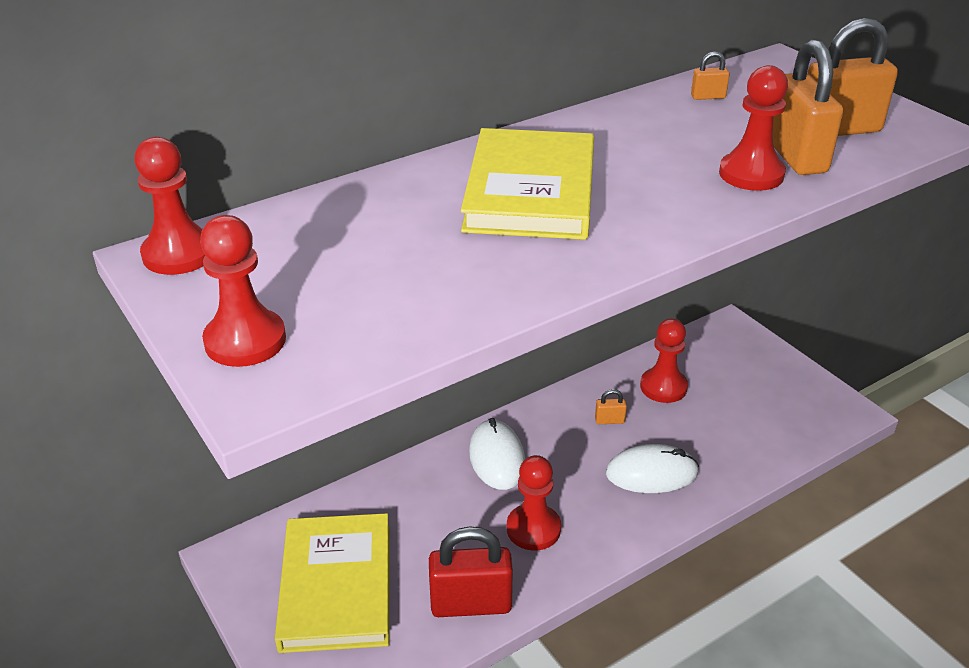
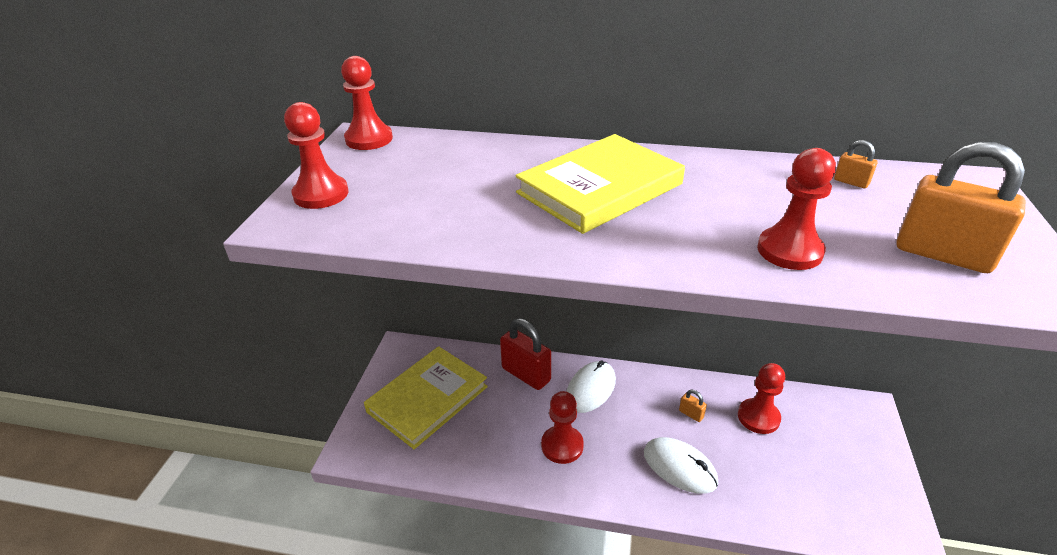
camera: 45 degrees right, 0 degrees up
(471, 604) = (478, 461): red padlock -> red padlock (526, 374)
(795, 156) = (857, 256): orange padlock -> none

